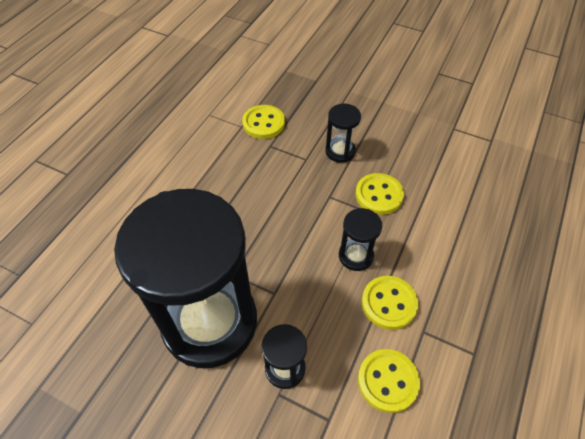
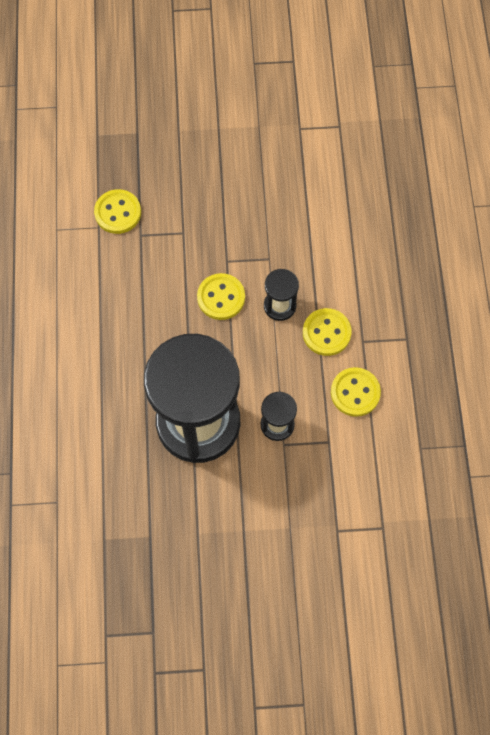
camera: 30 degrees left, 15 degrees up
(340, 151) = (209, 208): black hourglass -> none
(379, 195) = (268, 237): yellow button -> yellow button (221, 297)

